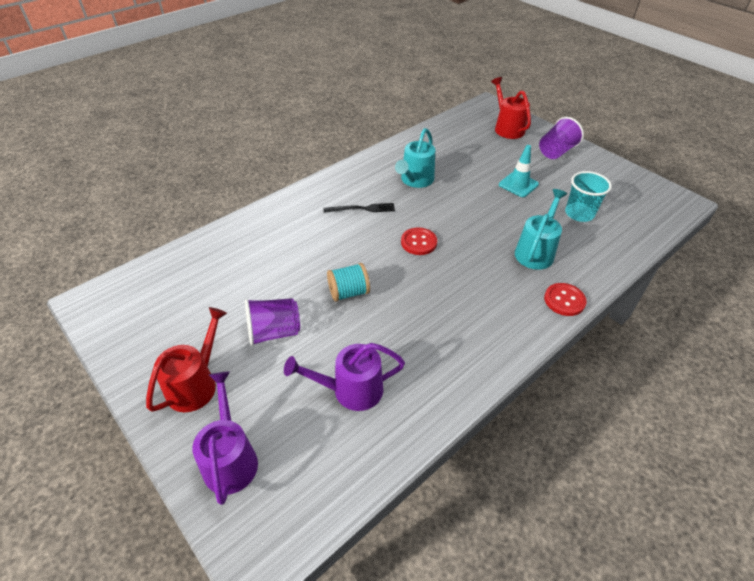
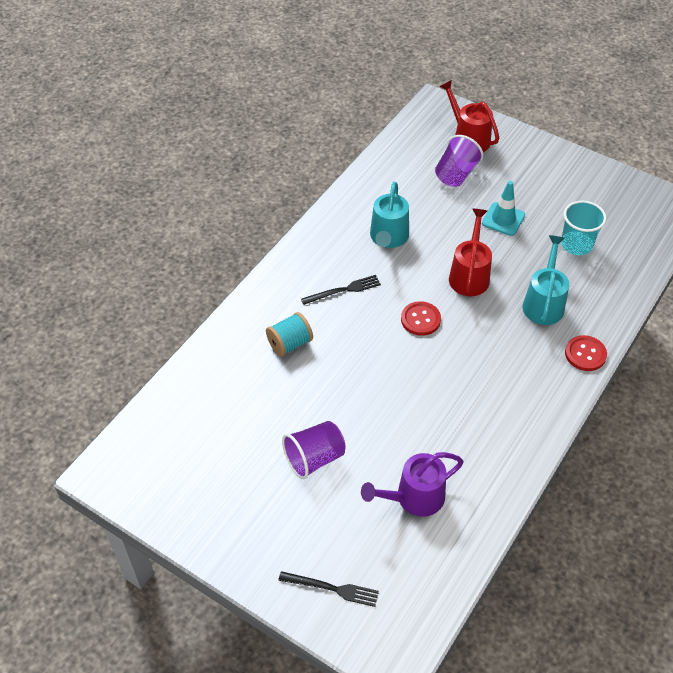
camera: 15 degrees left, 5 degrees up
(196, 384) = (264, 529): red watering can -> red watering can (469, 275)
(230, 458) = (332, 588): purple watering can -> black fork
(348, 292) = (370, 396): turquoise spool -> turquoise spool (290, 344)
(556, 152) = (532, 163): purple cup -> purple cup (456, 174)

